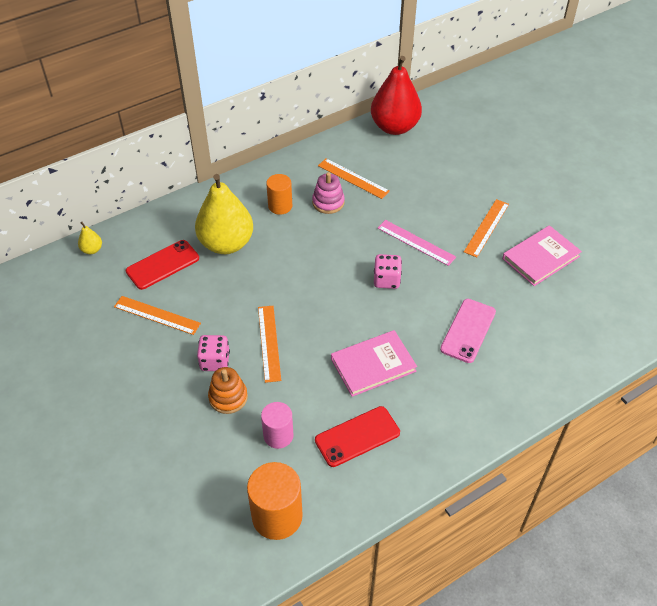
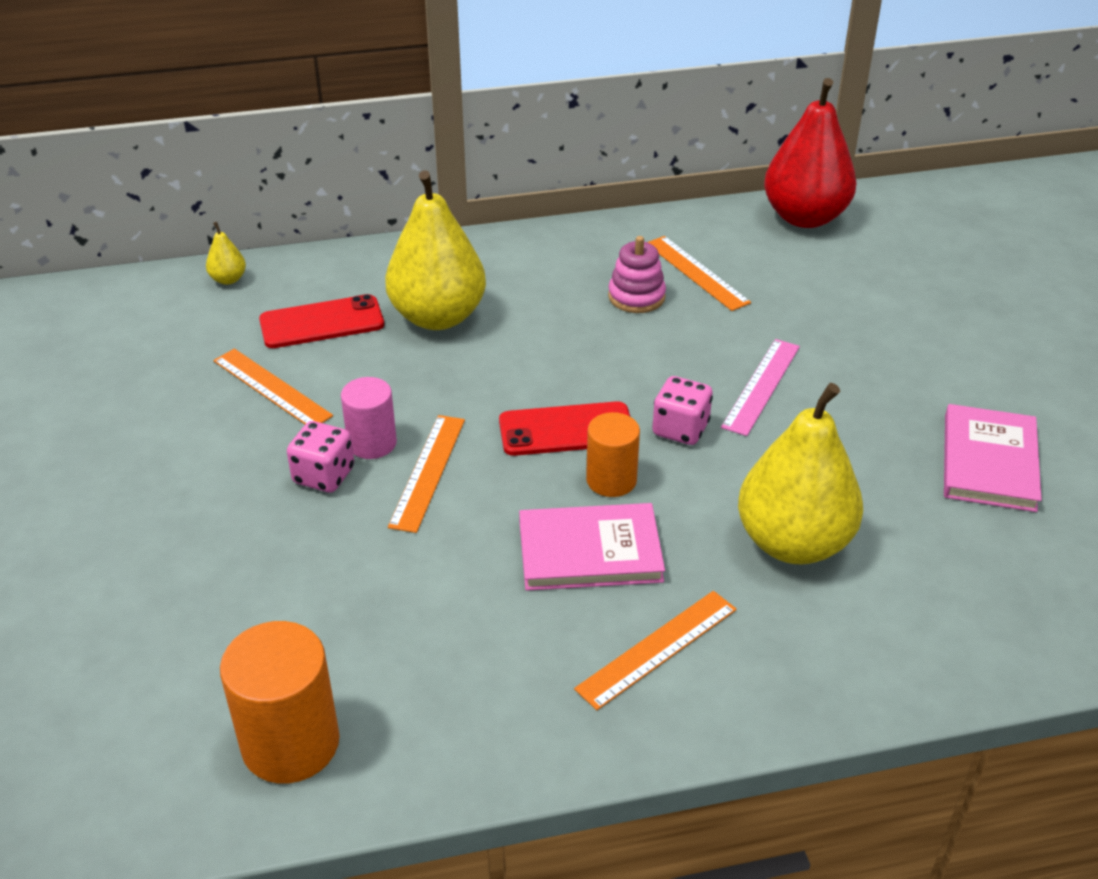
camera: 20 degrees right, 10 degrees down
(228, 397) = (314, 534): orange stacking toy -> none
(278, 435) = (365, 615): pink cylinder -> pink cylinder (372, 443)
(280, 206) = (553, 285): orange cylinder -> orange cylinder (611, 480)
(357, 436) = (502, 656): red phone -> red phone (566, 430)
(416, 242) = (762, 386): pink ruler -> pink ruler turned 60 degrees clockwise
(468, 330) = (793, 543): pink phone -> yellow pear
(486, 227) = (903, 393): orange ruler -> orange ruler (657, 648)
(540, 257) = (989, 462): pink book -> pink book turned 60 degrees counterclockwise

